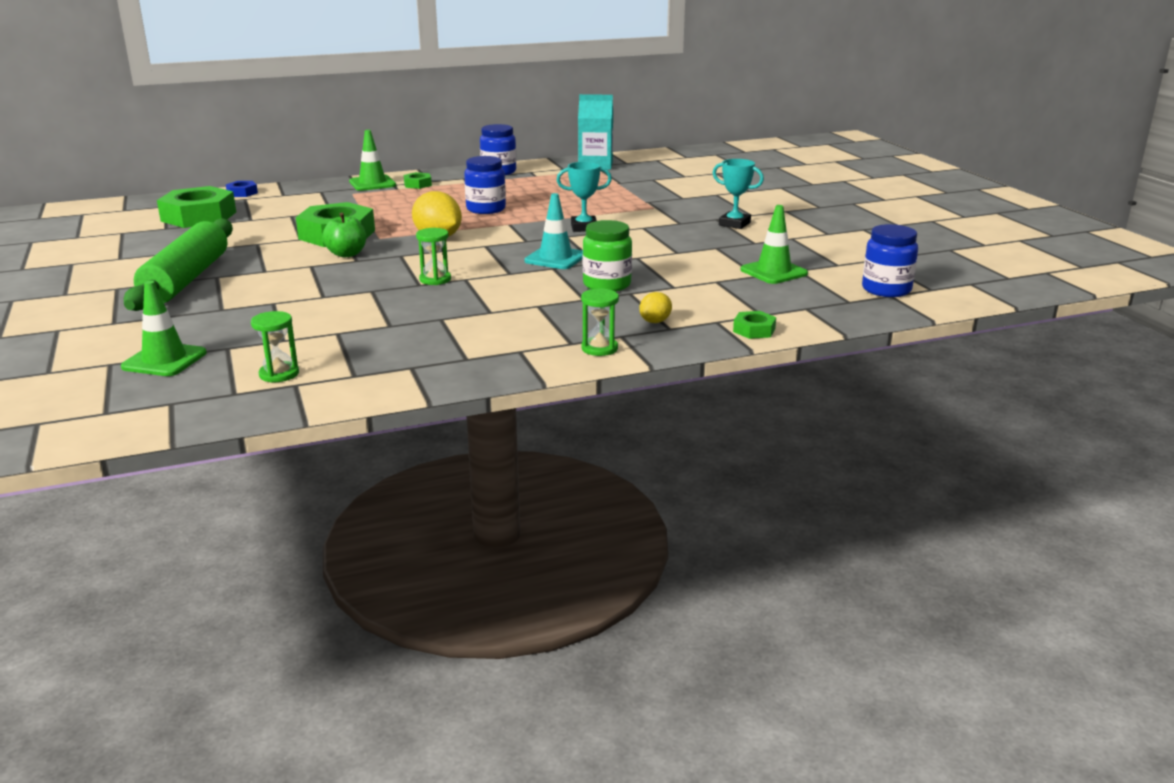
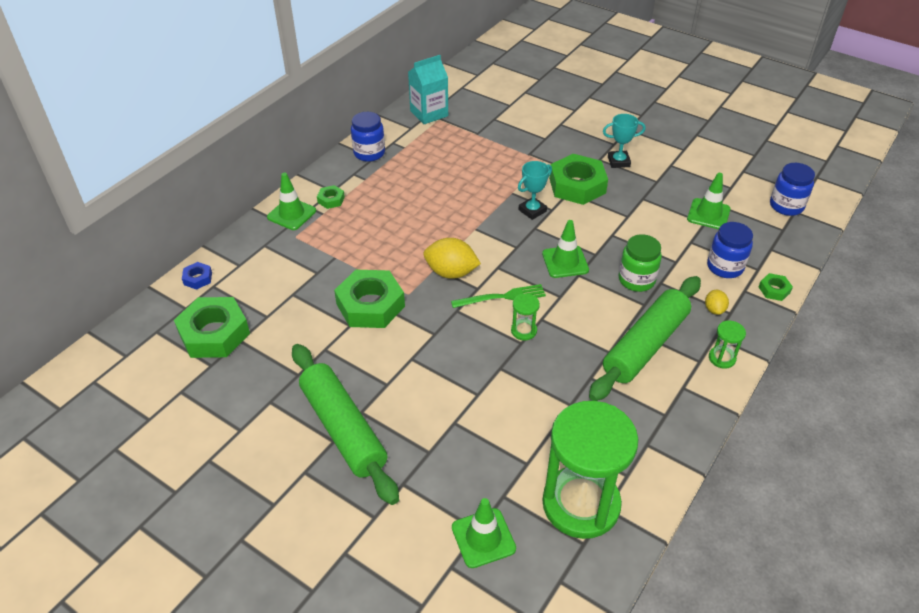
camera: 35 degrees left, 20 degrees up
(279, 374) = (581, 504): green hourglass -> green hourglass, size x2.50
(346, 254) = (416, 329): green apple -> none
(454, 259) = (502, 297): none -> green fork
(486, 209) = (432, 215): blue jar -> blue jar (725, 267)
(533, 319) = (645, 346): none -> green rolling pin
(555, 258) = (565, 262): turquoise traffic cone -> green traffic cone
(660, 226) = (577, 185): none -> green nut

